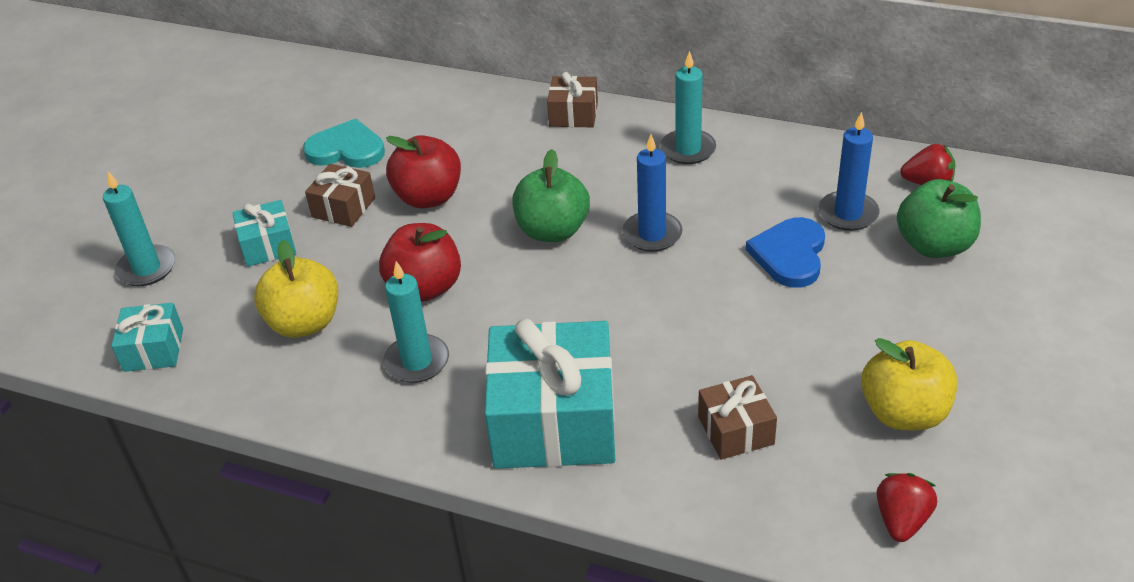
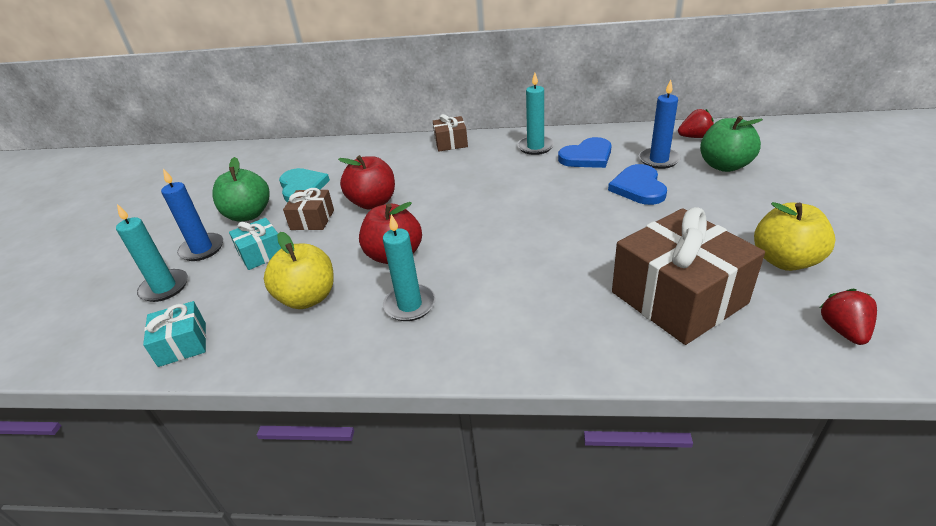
camera: 15 degrees left, 5 degrees down
(346, 149) = (302, 187): turquoise heart -> turquoise heart turned 75 degrees clockwise
(552, 231) = (471, 205): green apple -> green apple (248, 215)
(554, 421) = (539, 322): turquoise gift -> none
(652, 234) = (540, 194): blue candle -> blue candle (202, 249)
(735, 430) = (678, 298): brown gift -> brown gift, size x2.02
(751, 184) = (587, 156): none -> blue heart

